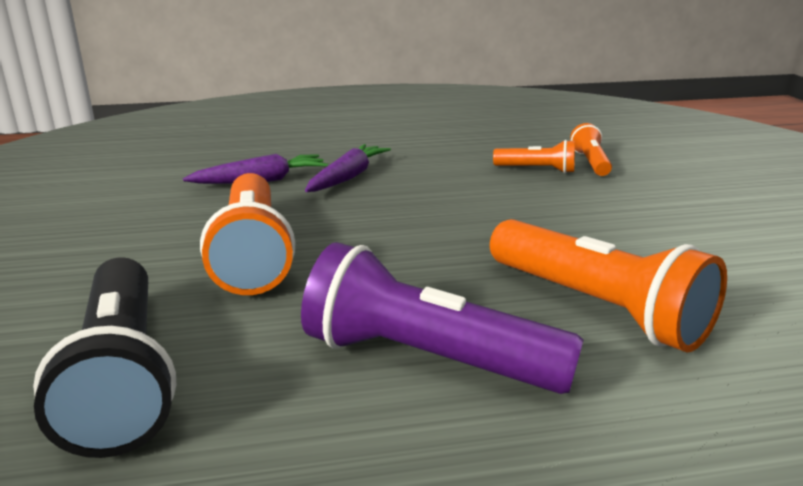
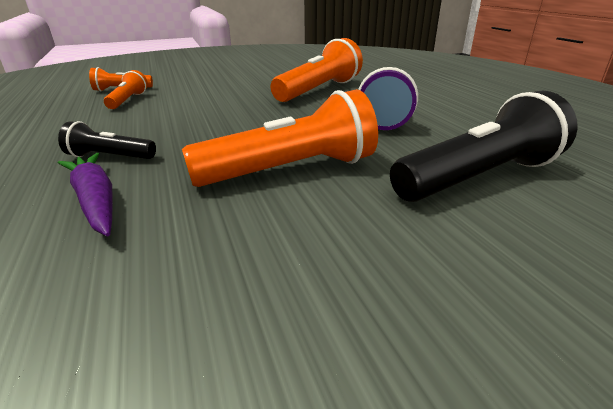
camera: 100 degrees left, 5 degrees up
(348, 177) = (110, 157): purple carrot -> black flashlight

